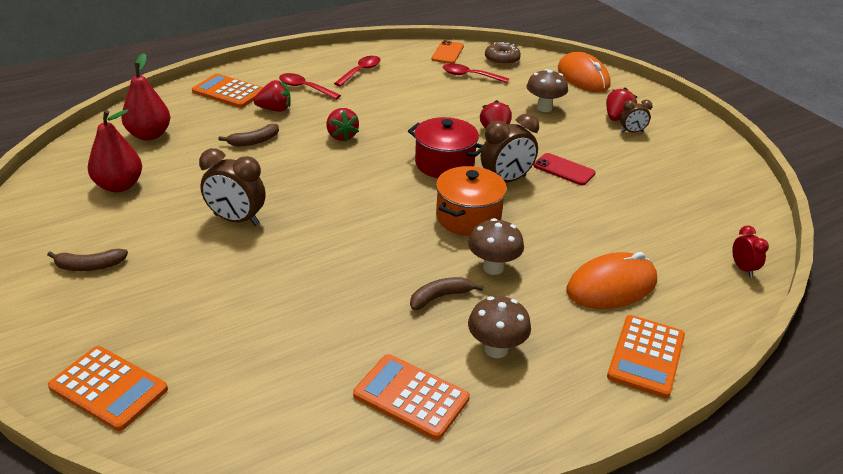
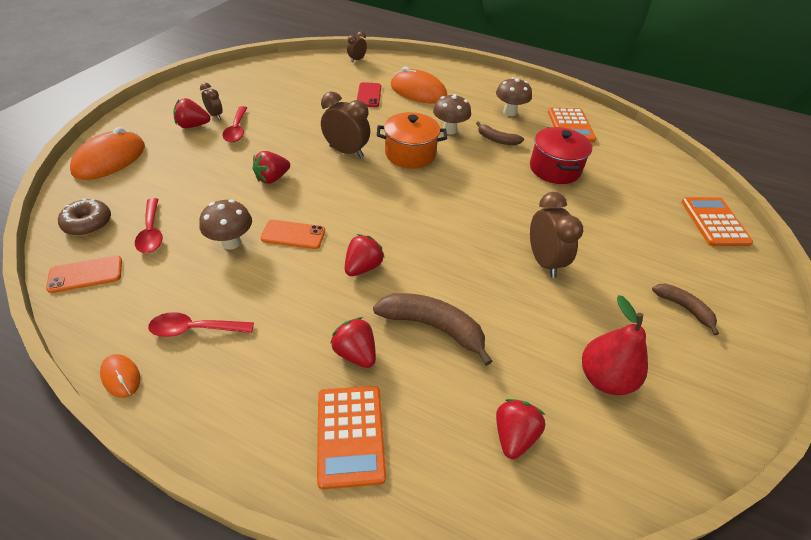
camera: 125 degrees left, 10 degrees up
(149, 135) = (514, 435): red pear -> red strawberry
(254, 141) = (433, 327): brown banana -> brown banana, size x1.66
(305, 88) = (280, 358): red spoon -> red spoon (237, 130)
(352, 50) = (121, 377): none -> orange mouse
(410, 121) = (293, 235): none -> orange phone
(444, 164) = (351, 187): red pot -> red pot (554, 169)
(544, 108) = (201, 165): brown mushroom -> brown mushroom (231, 242)
(564, 170) = (305, 132): red phone -> red phone (369, 95)
(646, 356) = (459, 75): orange calculator -> none
(742, 268) = (357, 60): red clock -> brown clock

